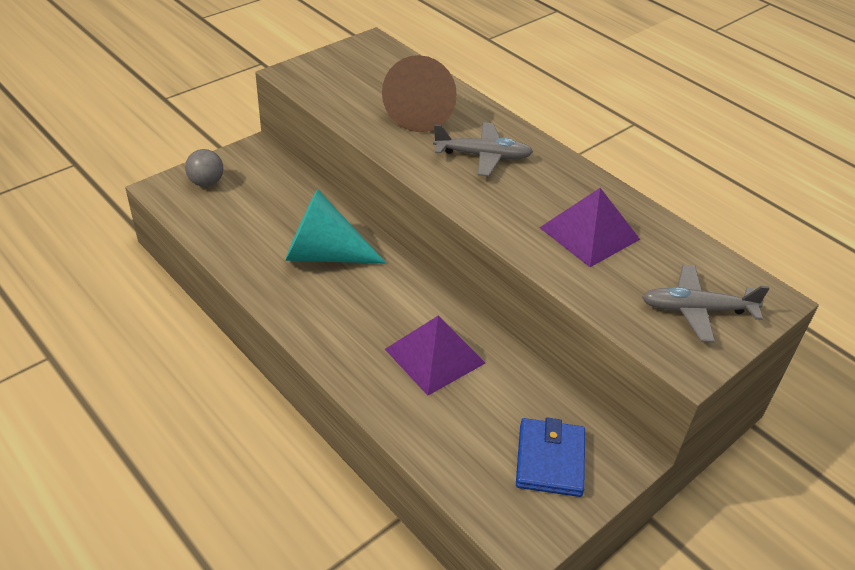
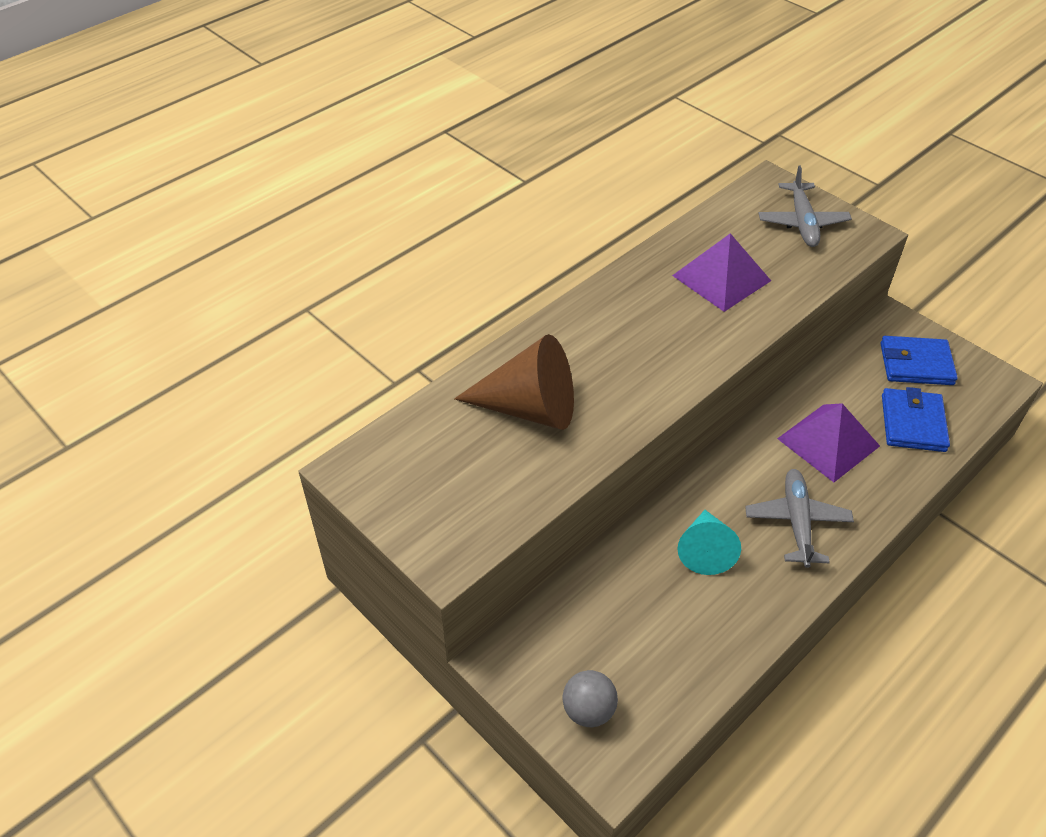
camera: 90 degrees left, 5 degrees up
(323, 254) = (705, 550): turquoise cone -> turquoise cone, size x0.66
(458, 432) = (913, 423): none -> blue wallet
(482, 156) = (610, 352): grey plane -> grey plane (797, 522)

